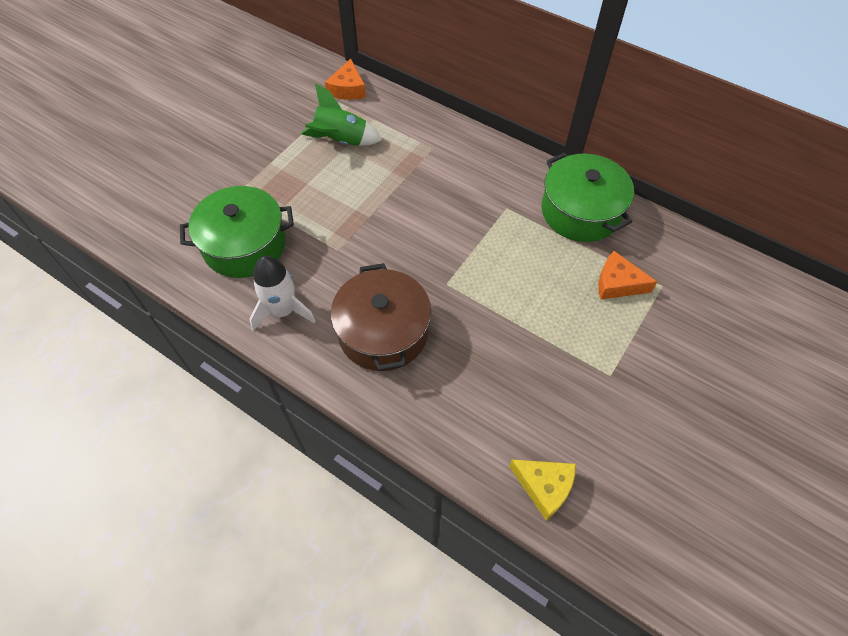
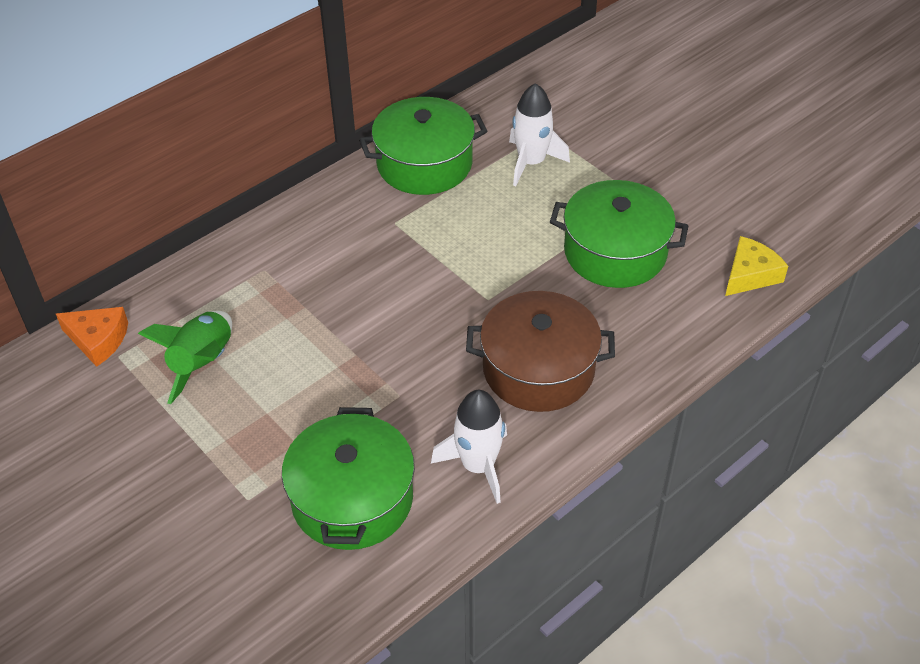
camera: 75 degrees left, 10 degrees down
(532, 366) = (615, 252): none -> green pot
(617, 283) = (531, 162): orange cheese -> white rocket

